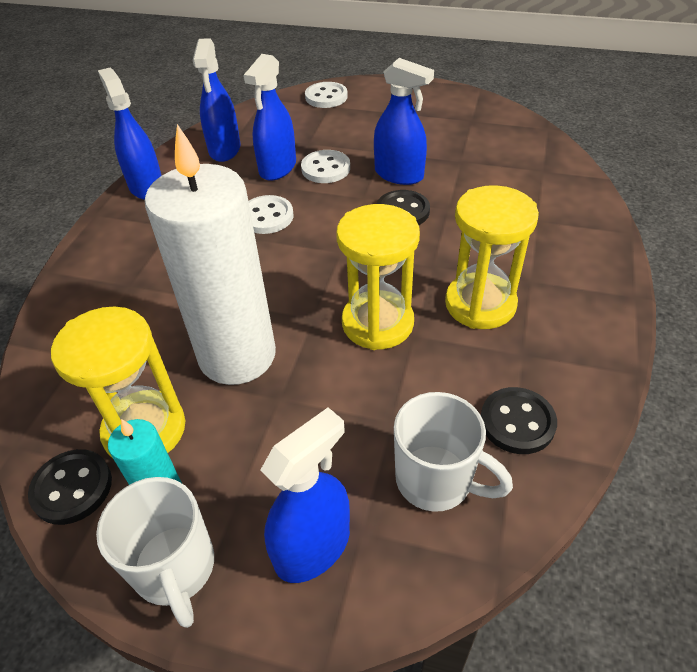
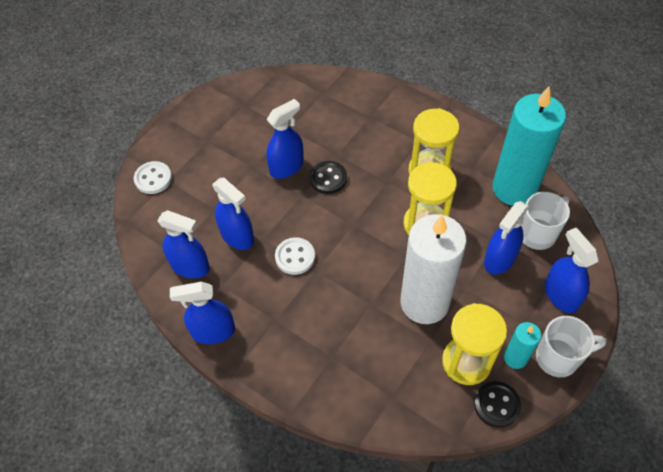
camera: 70 degrees left, 10 degrees up
(326, 169) = (255, 207): white button -> none
(353, 432) = (499, 259): none -> blue spray bottle
(517, 422) = (514, 188): black button -> turquoise candle

